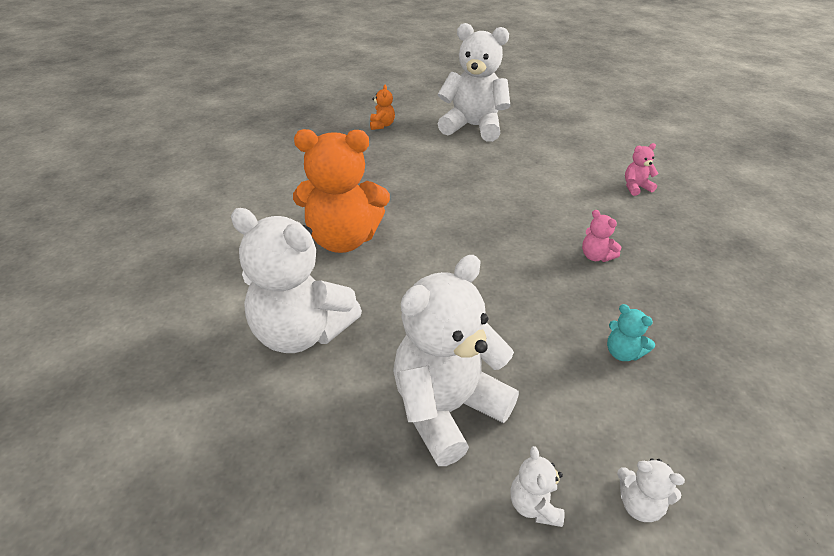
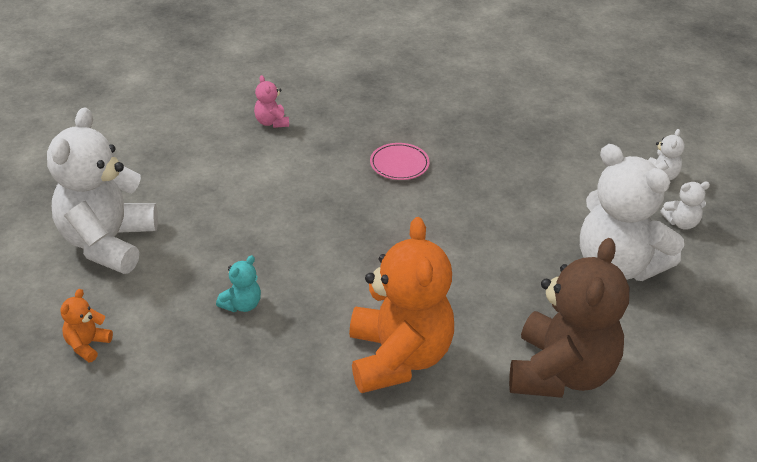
camera: 95 degrees left, 0 degrees up
(301, 332) = (561, 373): white teddy bear -> brown teddy bear
(382, 125) = (87, 345): orange teddy bear -> orange teddy bear turned 60 degrees counterclockwise
(596, 256) = (399, 164): pink teddy bear -> pink plate
(622, 353) = (525, 165): turquoise teddy bear -> turquoise teddy bear (242, 305)

